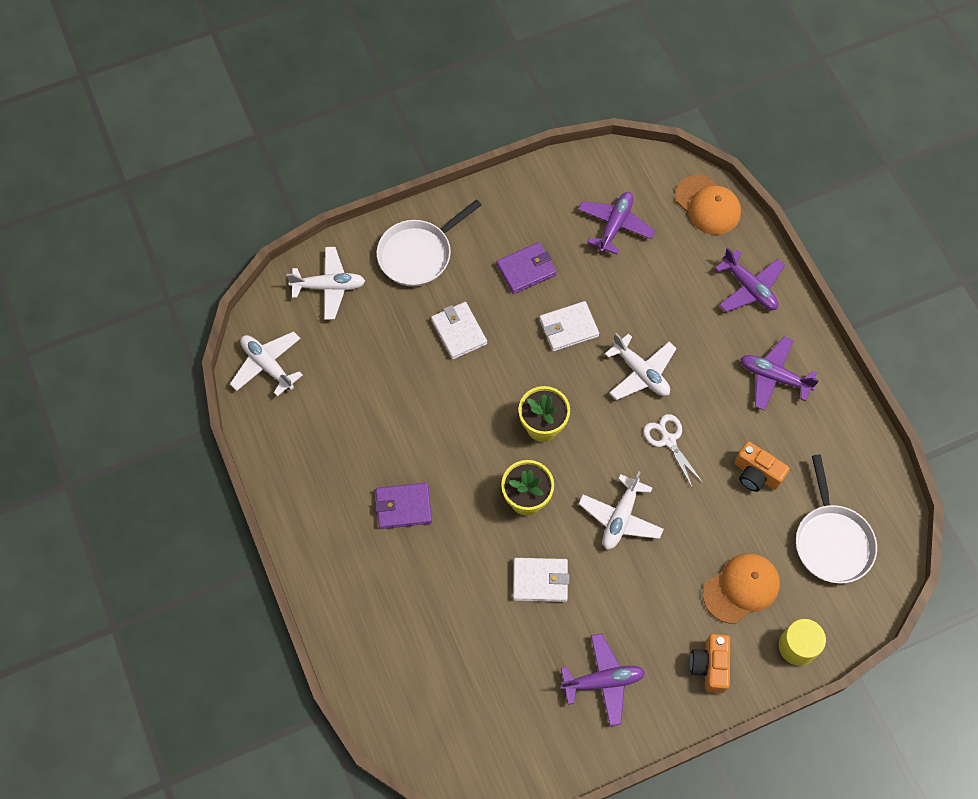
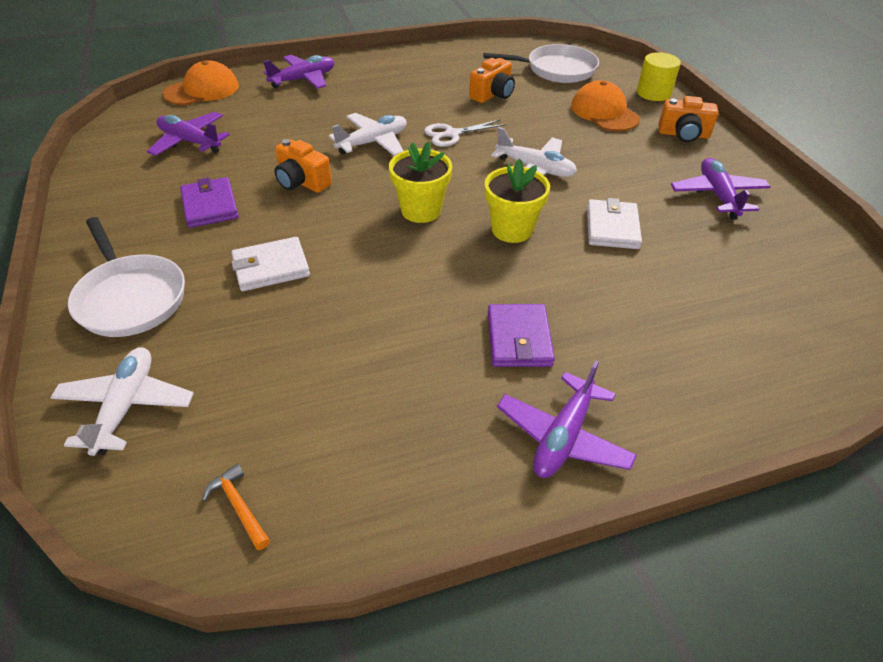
camera: 85 degrees left, 20 degrees down
(267, 365) = (239, 506): white plane -> orange hammer
(568, 328) = (302, 182): white wallet -> orange camera
(774, 377) = (398, 77): purple plane -> purple plane (563, 436)

